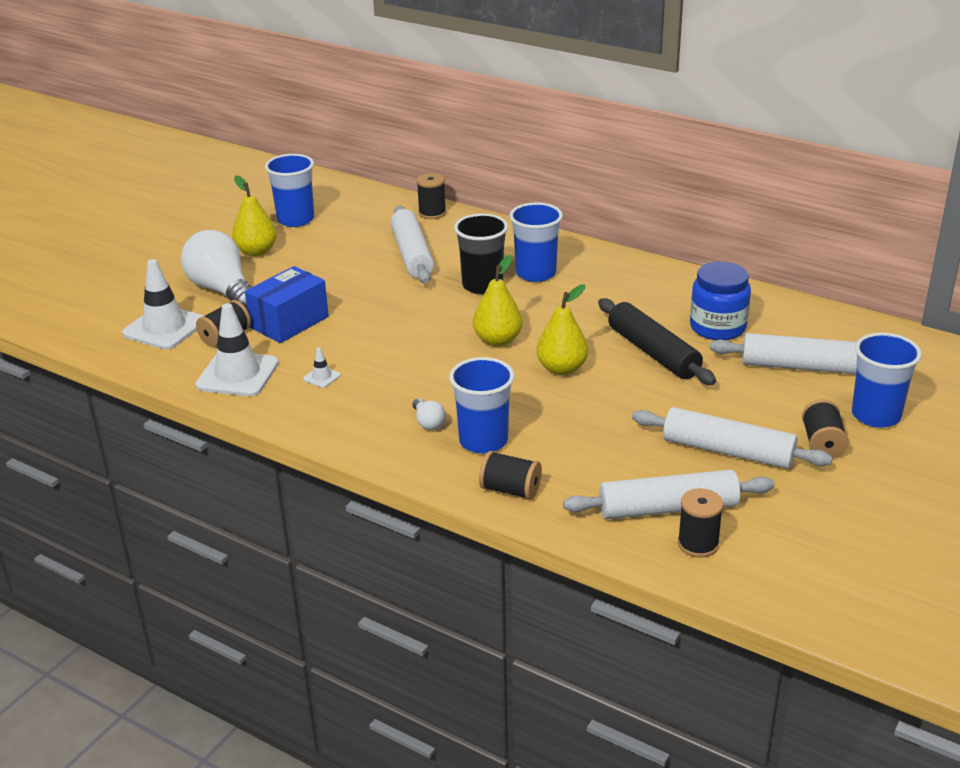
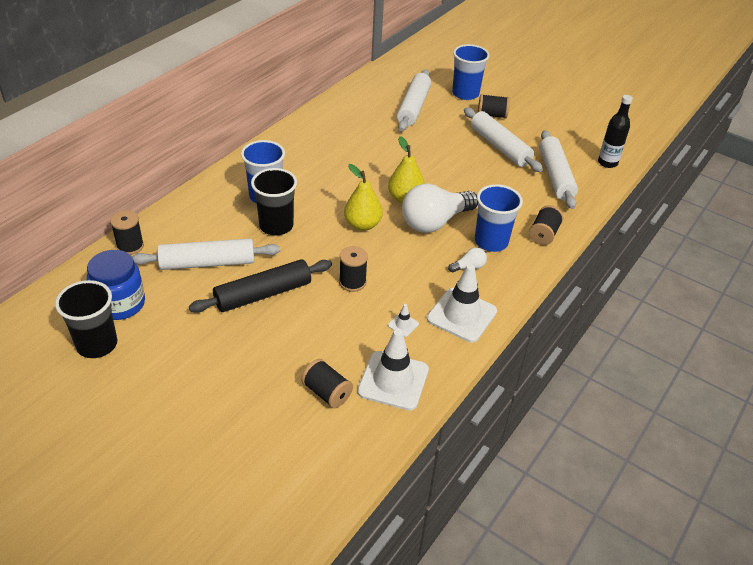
camera: 90 degrees left, 10 degrees up
(164, 328) = (300, 444): white traffic cone -> white traffic cone (461, 315)
(222, 290) = (235, 400): white light bulb -> white light bulb (434, 222)
(256, 251) = (158, 375): yellow pear -> none
(289, 322) = (309, 346): blue box -> none
(295, 219) = (97, 344): blue cup -> black cup
(653, 352) = (389, 157): black rolling pin -> black rolling pin (263, 294)
(698, 544) = (585, 170): black spool -> black spool (352, 282)
(717, 327) = (363, 128): blue jar -> blue jar (120, 304)
(728, 451) = (499, 147): white rolling pin -> white rolling pin turned 60 degrees counterclockwise
(734, 573) = (607, 163): none -> black bottle

